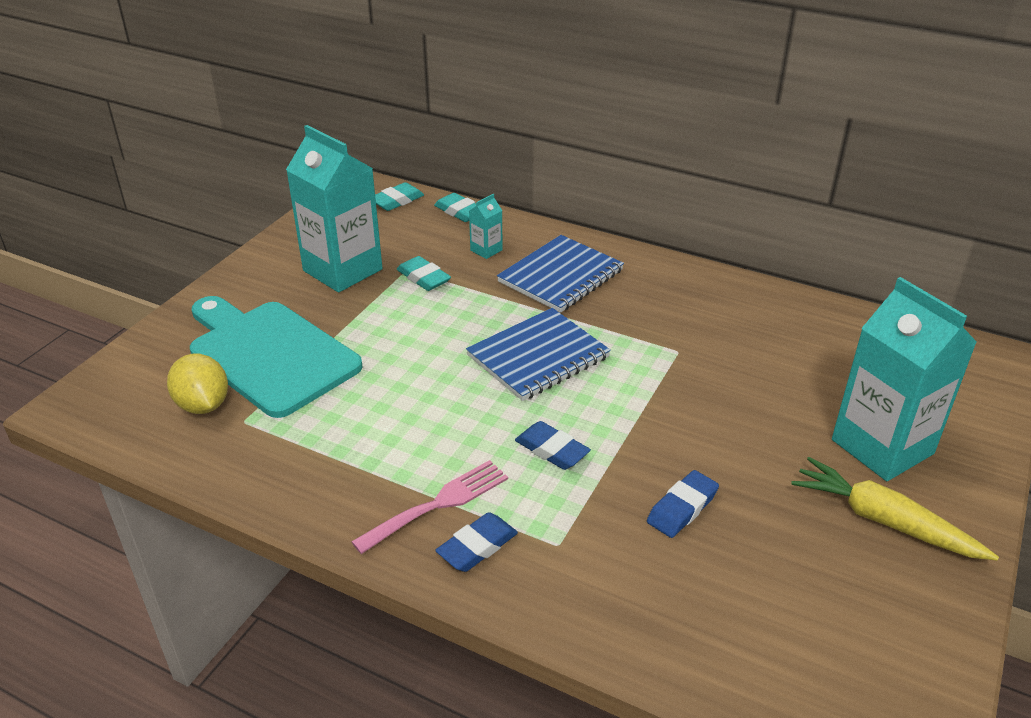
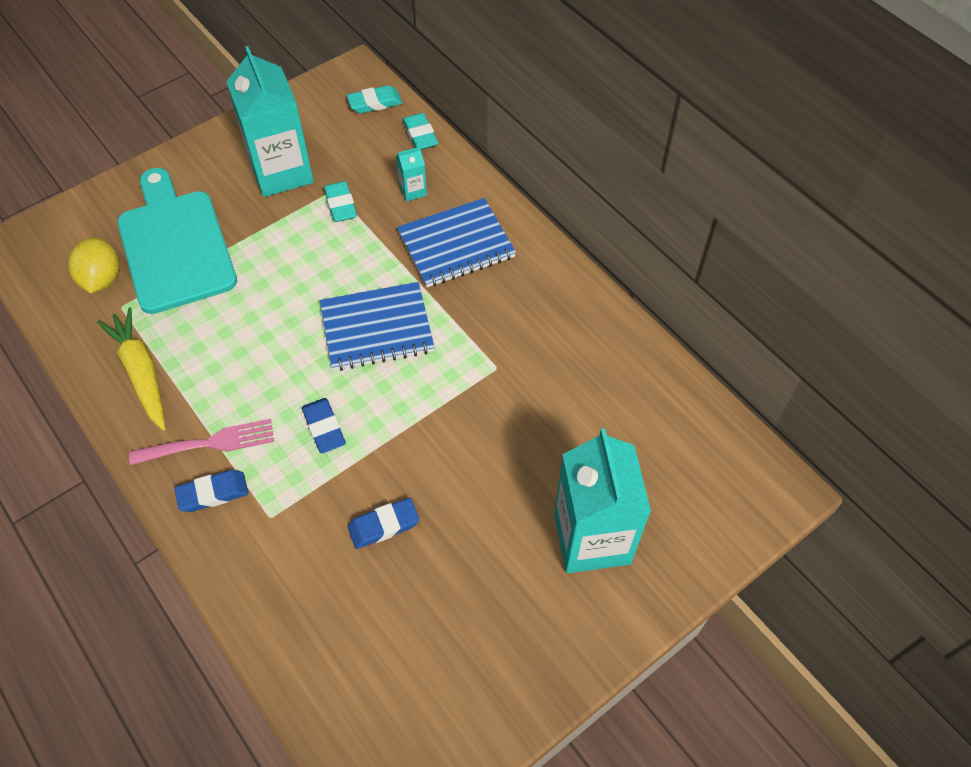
camera: 25 degrees right, 20 degrees up
(883, 521) = (533, 608): yellow carrot -> yellow carrot (141, 373)

